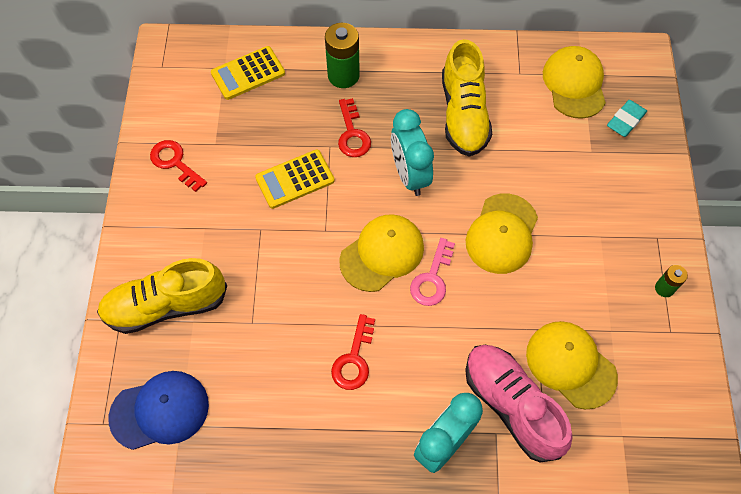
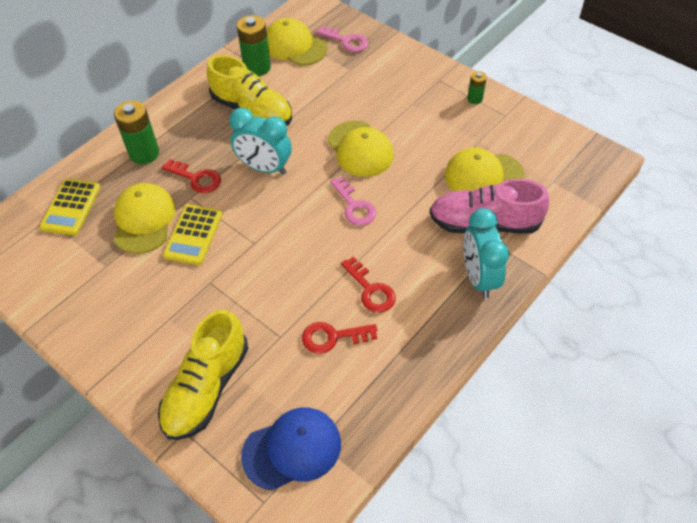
camera: 50 degrees left, 10 degrees down
(160, 411) = (292, 449): blue cap -> blue cap turned 45 degrees clockwise
(175, 163) = (89, 303): red key -> red key (333, 337)
(382, 253) = (307, 222): yellow cap -> yellow cap (144, 220)
(517, 76) = (257, 67): none -> green battery
(625, 120) = (346, 41): turquoise eraser -> pink key

